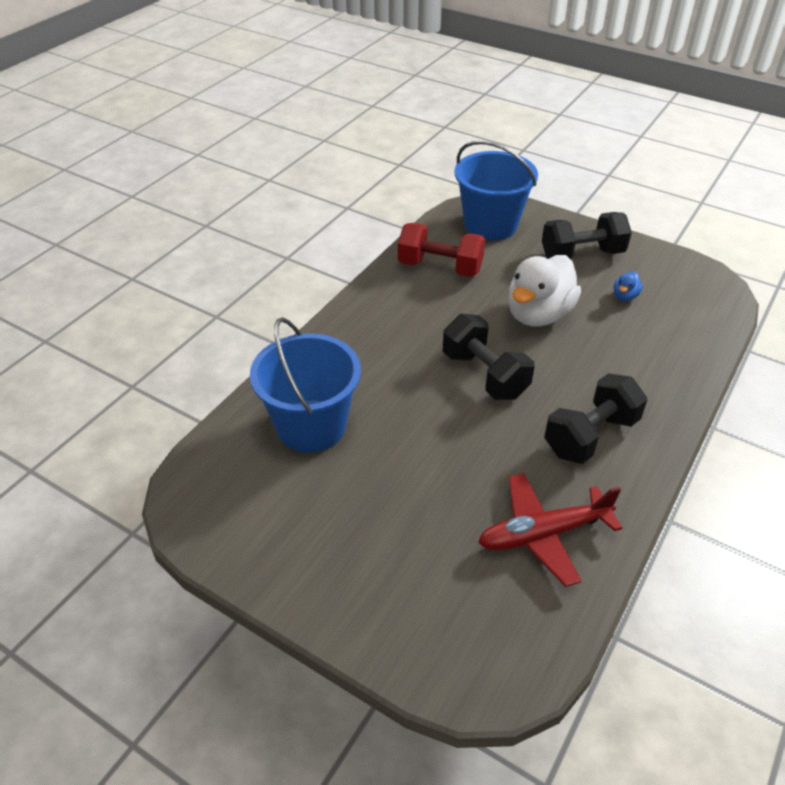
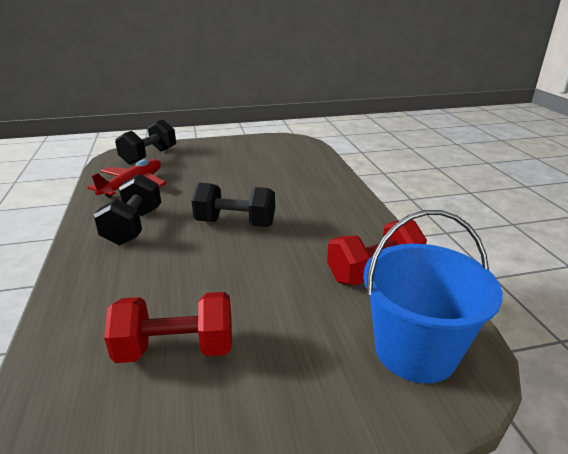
camera: 135 degrees right, 15 degrees down
(311, 426) = (291, 169): blue bucket -> none
(538, 314) = (244, 280): white duck -> none
(582, 255) = (272, 379): black dumbbell -> black dumbbell (149, 156)
(625, 296) = (176, 349): blue duck -> red dumbbell

